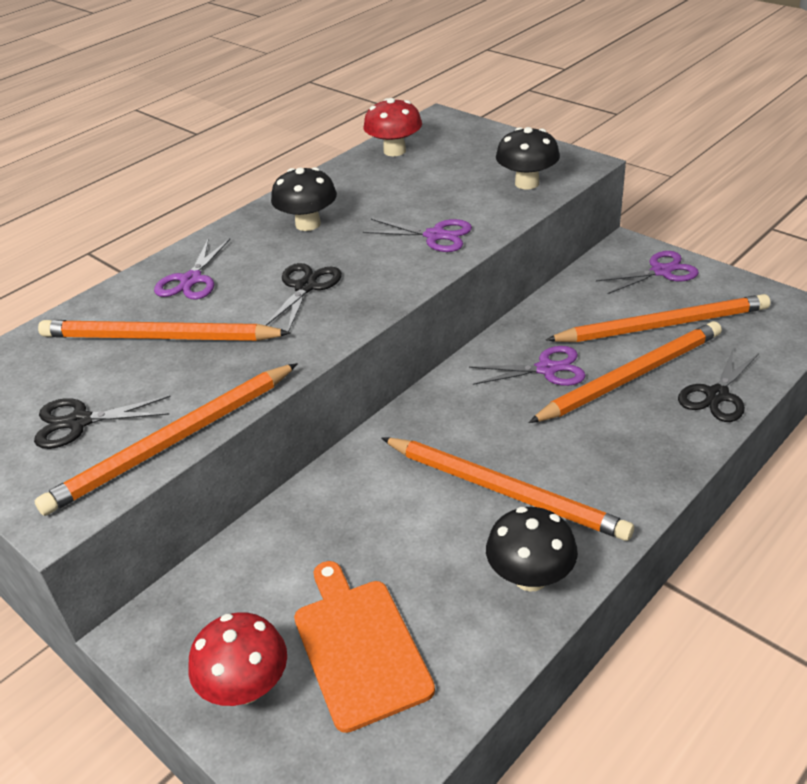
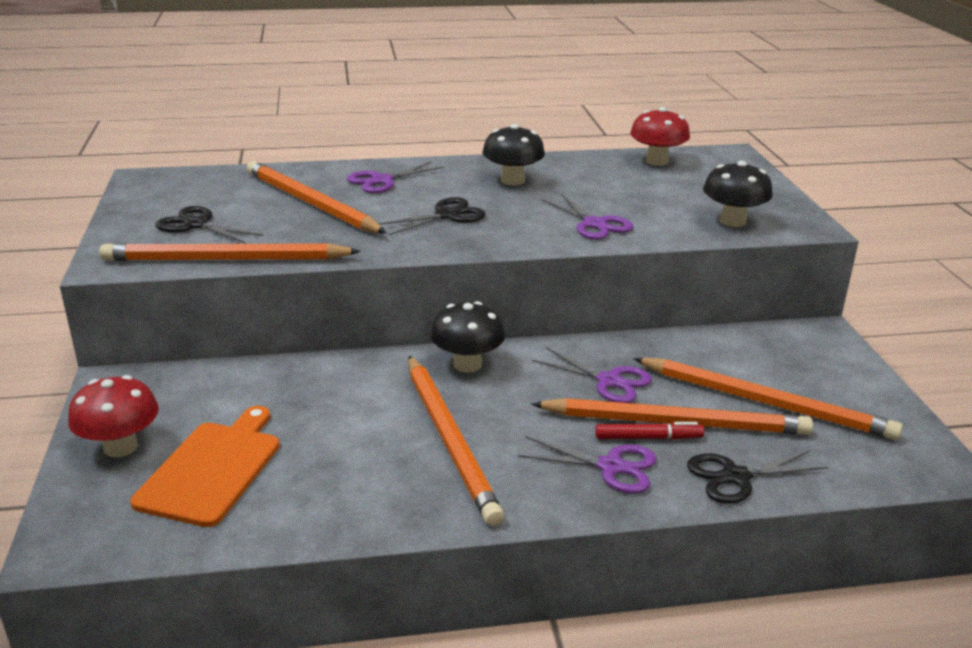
camera: 35 degrees right, 10 degrees down
(530, 577) = (382, 502): black mushroom -> black mushroom (467, 364)
(630, 399) = (648, 438): none -> red marker
(661, 271) = (828, 364): purple scissors -> purple scissors (611, 467)

